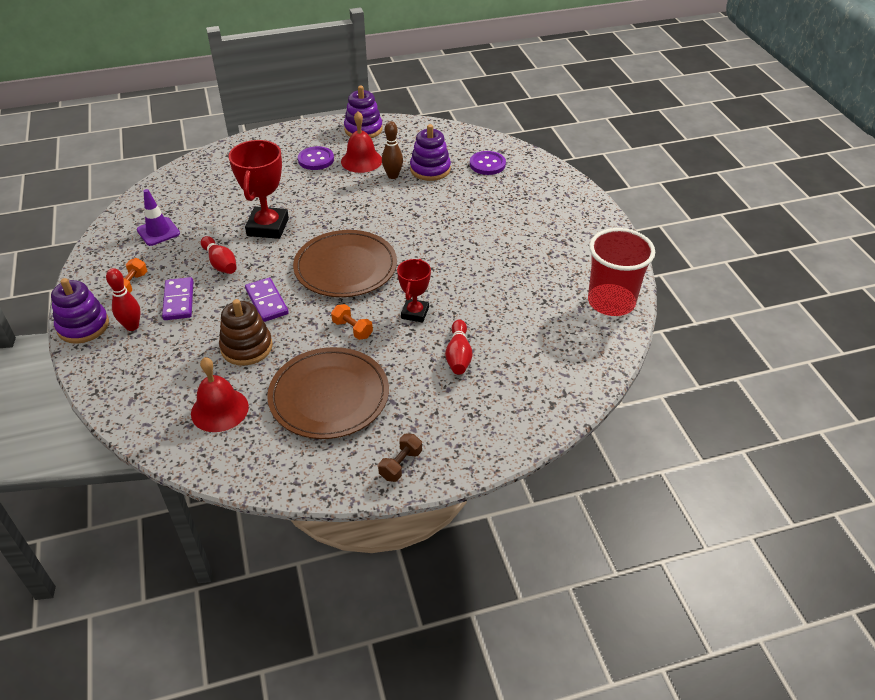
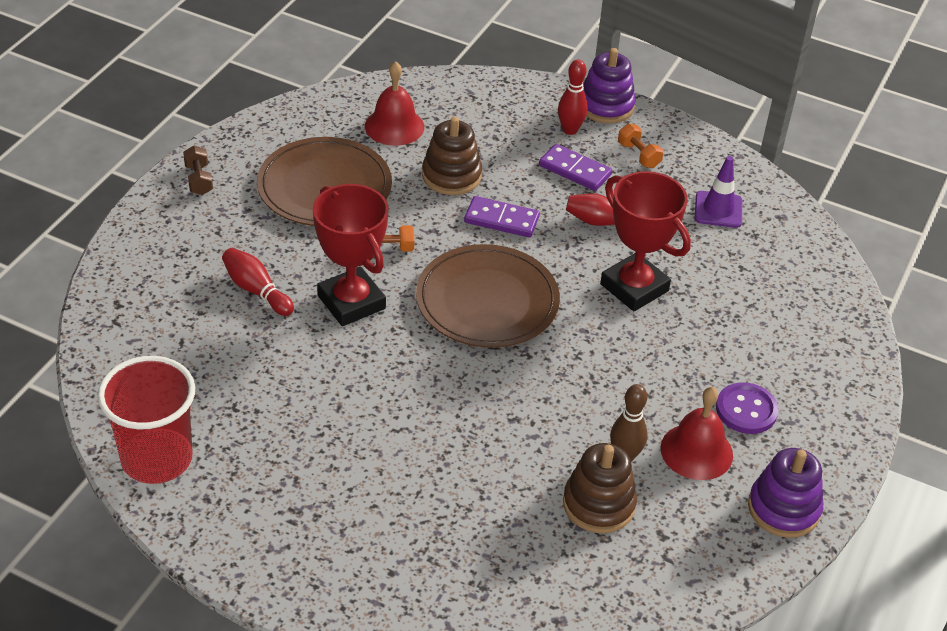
camera: 130 degrees right, 0 degrees up
(415, 313) = (351, 302): red trophy -> red trophy, size x1.67
(430, 169) = (598, 504): purple stacking toy -> brown stacking toy
(487, 164) = (543, 575): purple button -> none

